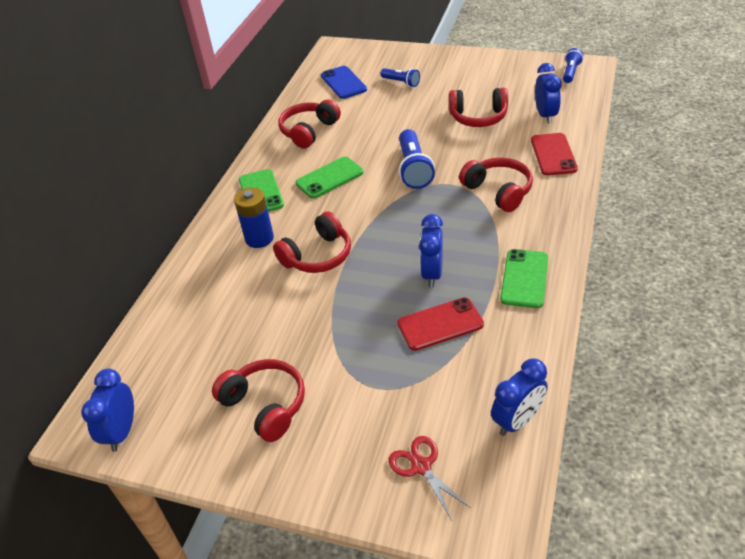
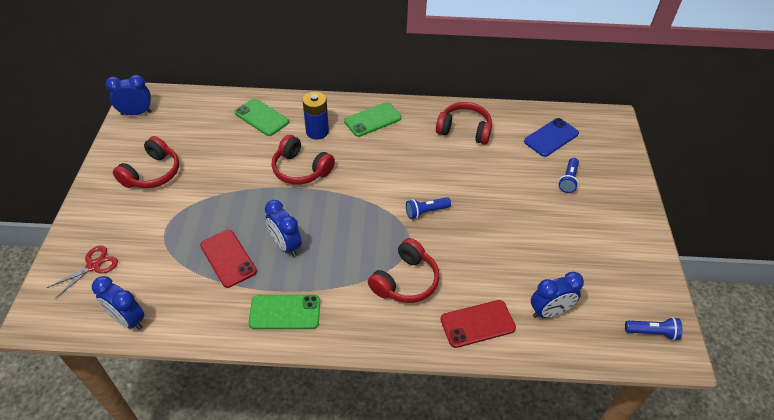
camera: 70 degrees right, 5 degrees up
(329, 178) = (400, 157): green phone -> green phone (261, 117)
(413, 169) = (426, 212): blue flashlight -> blue flashlight, size x0.60
(432, 274) = (286, 245): blue clock -> blue clock turned 120 degrees counterclockwise
(478, 117) = (526, 251): red headphones -> none

